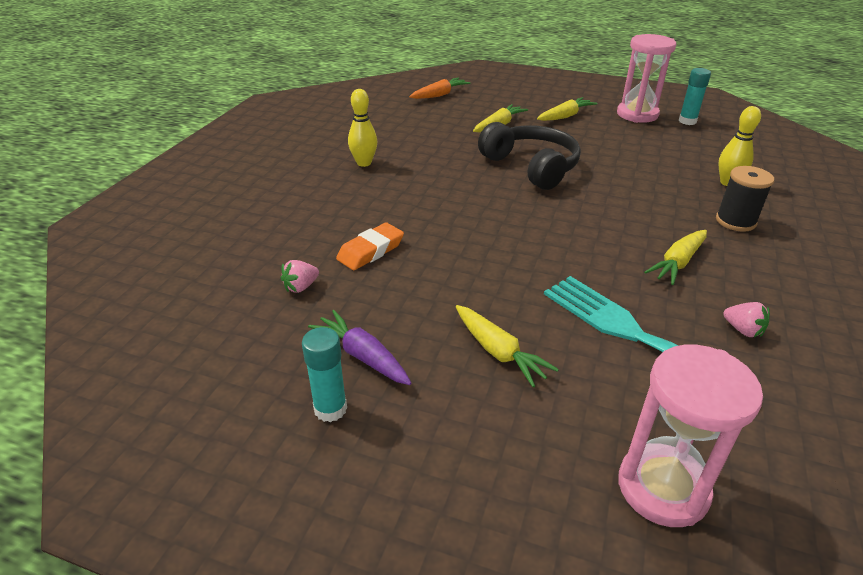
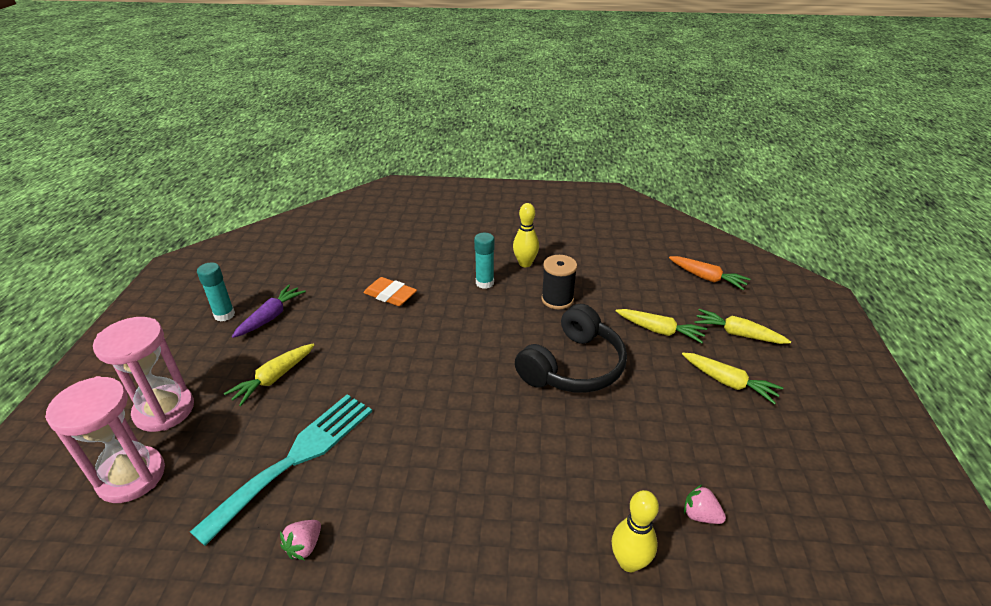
camera: 75 degrees right, 0 degrees up
(301, 287) = (341, 276): pink strawberry -> pink strawberry (700, 515)
(637, 114) = (795, 457): pink hourglass -> pink hourglass (164, 410)
(677, 263) = (414, 495): yellow carrot -> yellow carrot (737, 334)
(687, 121) = (820, 521): turquoise glue stick -> turquoise glue stick (484, 283)
(735, 221) = (522, 561): black spool -> black spool (557, 299)

